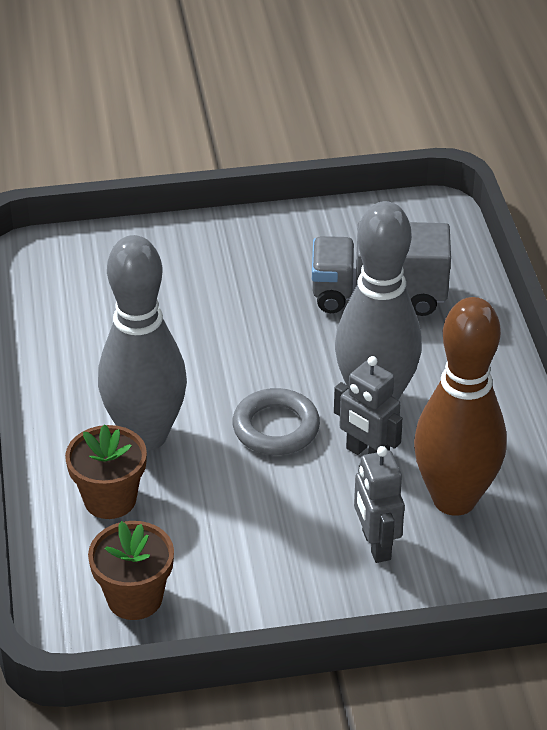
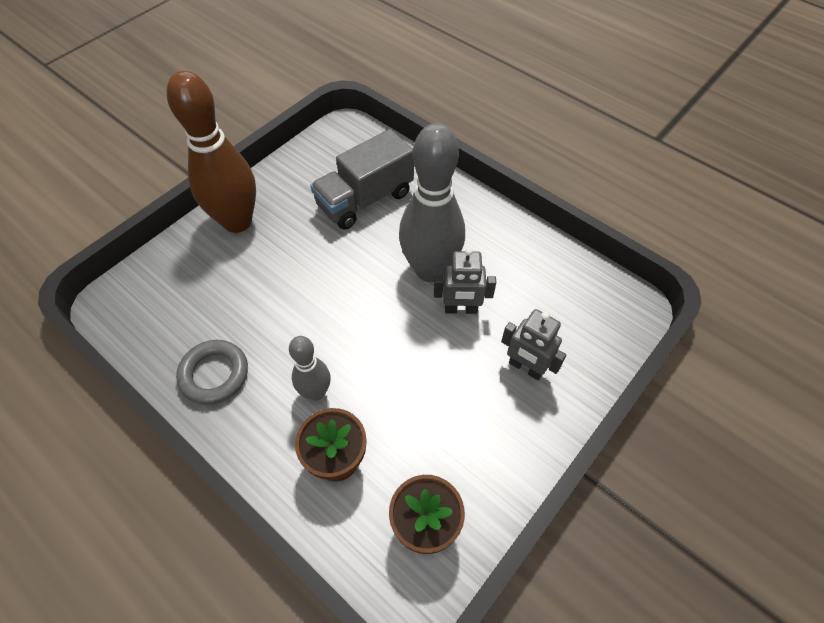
camera: 40 degrees left, 15 degrees up
(146, 436) = (316, 392): grey bowling pin -> grey bowling pin, size x0.52
(276, 427) = (391, 328): grey ring -> grey ring (214, 374)
(454, 499) = (535, 305): brown bowling pin -> brown bowling pin (237, 221)

